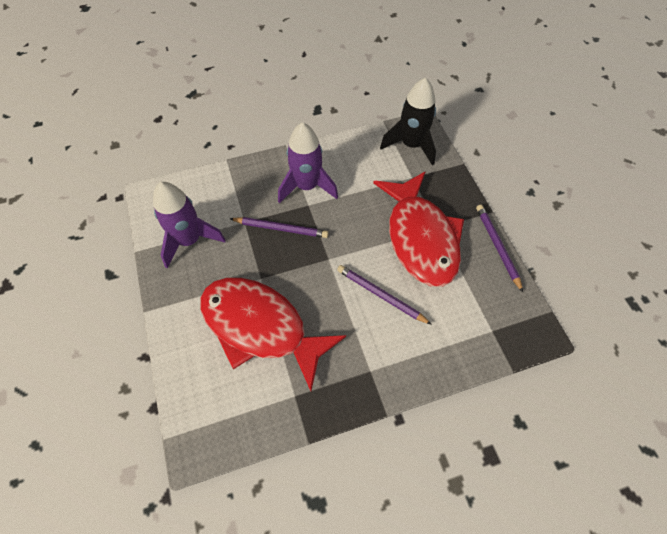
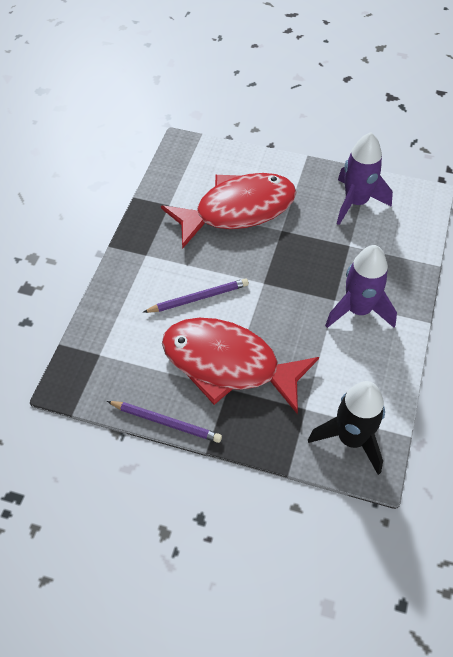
camera: 125 degrees right, 5 degrees down
(280, 228) = (322, 266): purple pencil -> none

